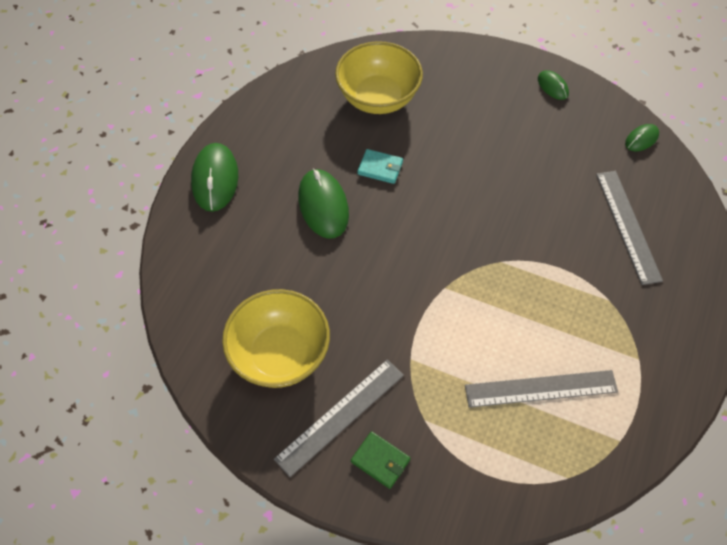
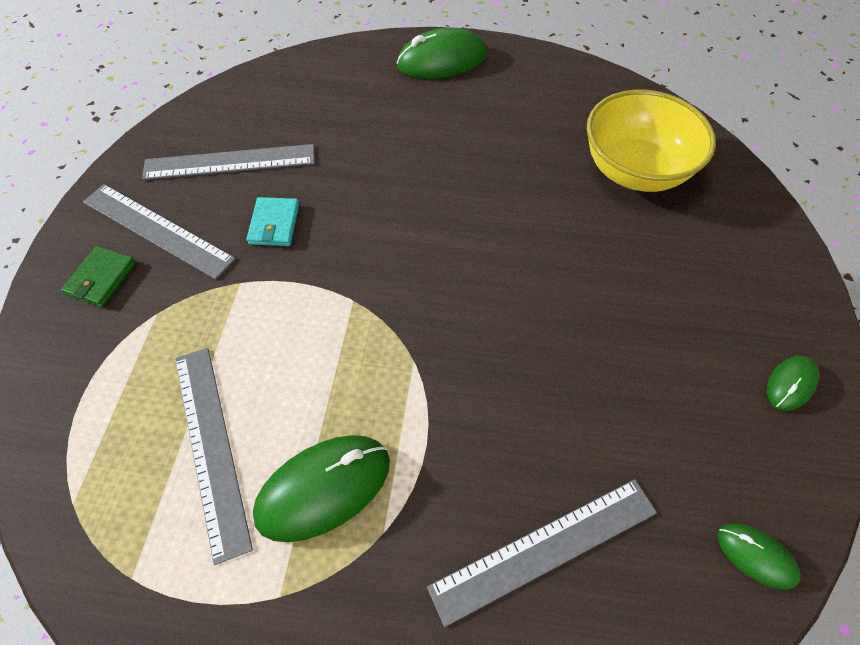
camera: 75 degrees right, 0 degrees up
(280, 354) = (230, 162): yellow bowl -> grey ruler
(323, 205) = (439, 154): green mouse -> green mouse (323, 488)
(380, 168) = (519, 195): turquoise wallet -> turquoise wallet (274, 224)

